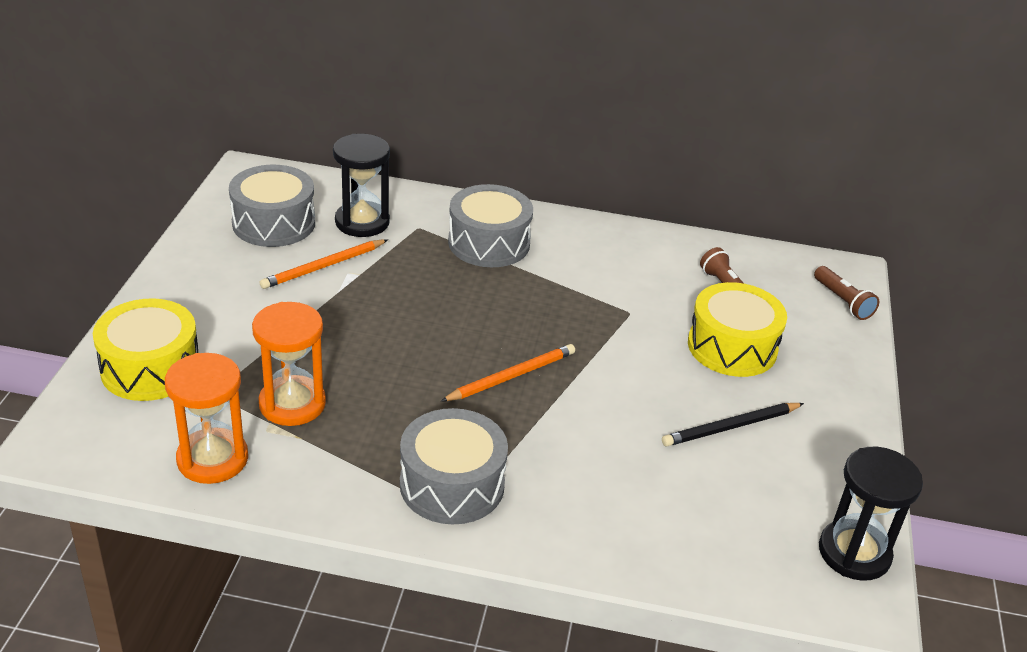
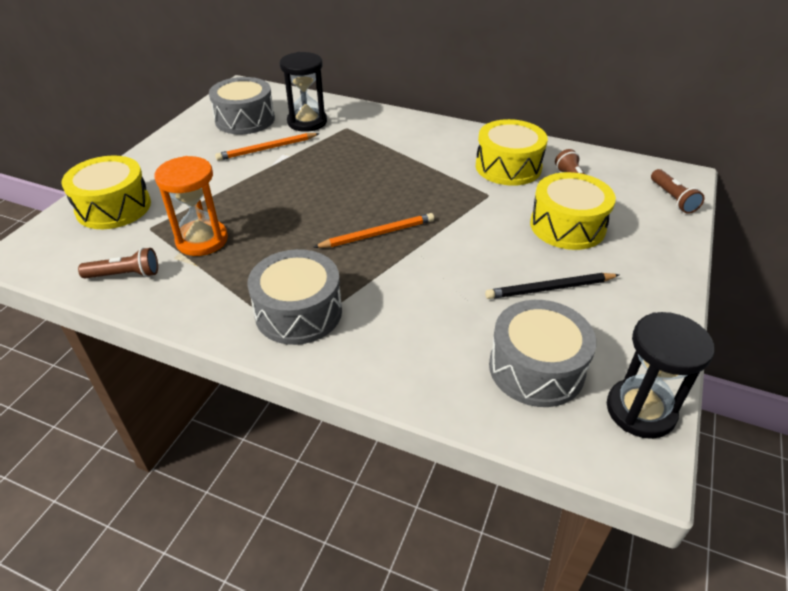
camera: 15 degrees right, 5 degrees up
(212, 459) = (125, 274): orange hourglass -> brown flashlight
(489, 243) = (394, 140): grey drum -> grey drum (536, 368)
(643, 272) = (508, 167): none -> yellow drum

